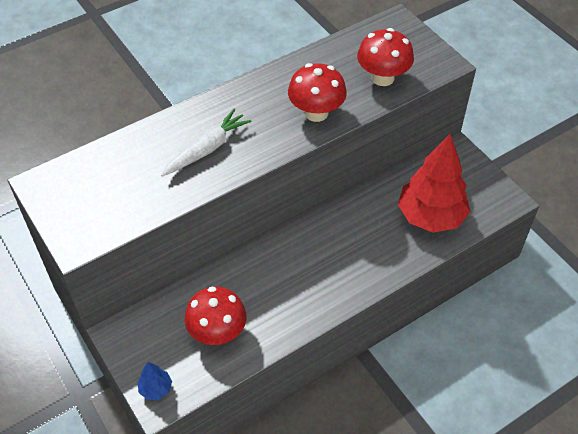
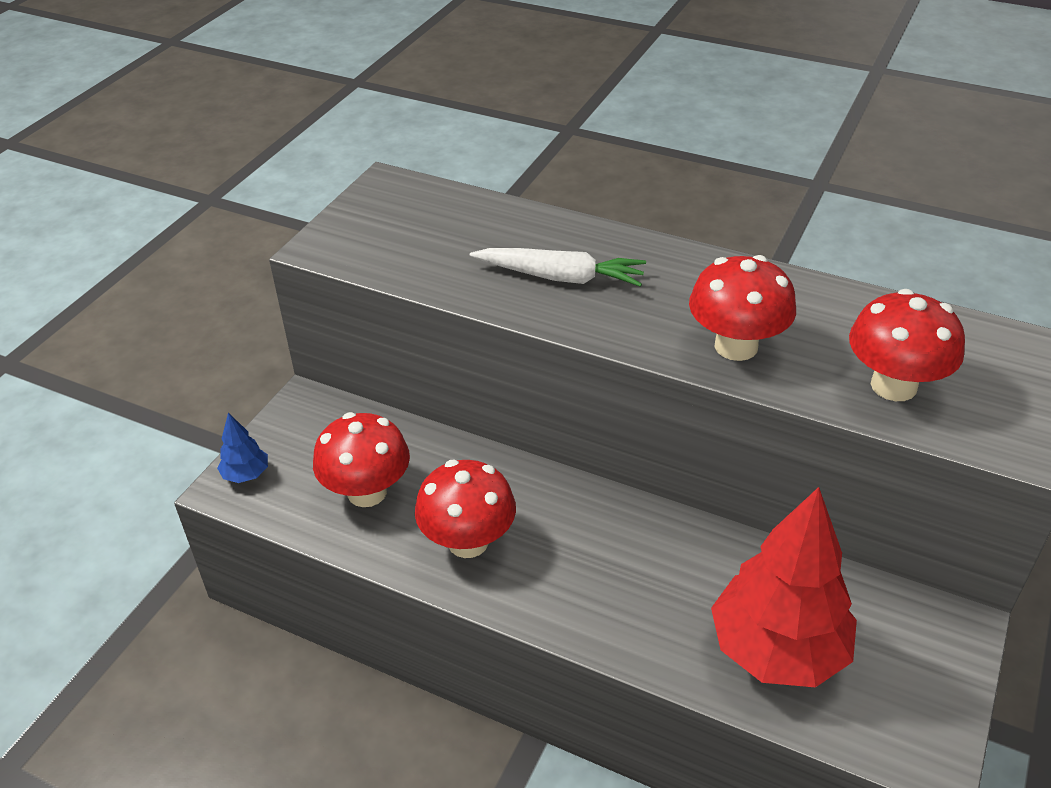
camera: 60 degrees right, 10 degrees down
(287, 301) = (468, 541): none -> red mushroom

